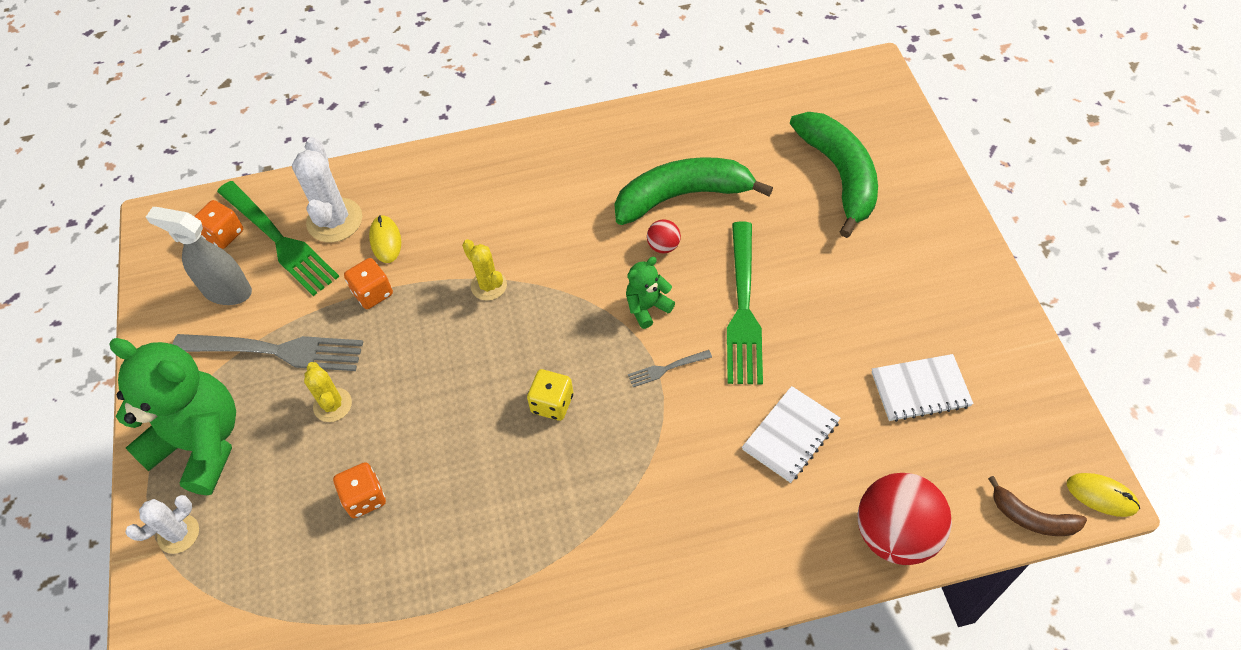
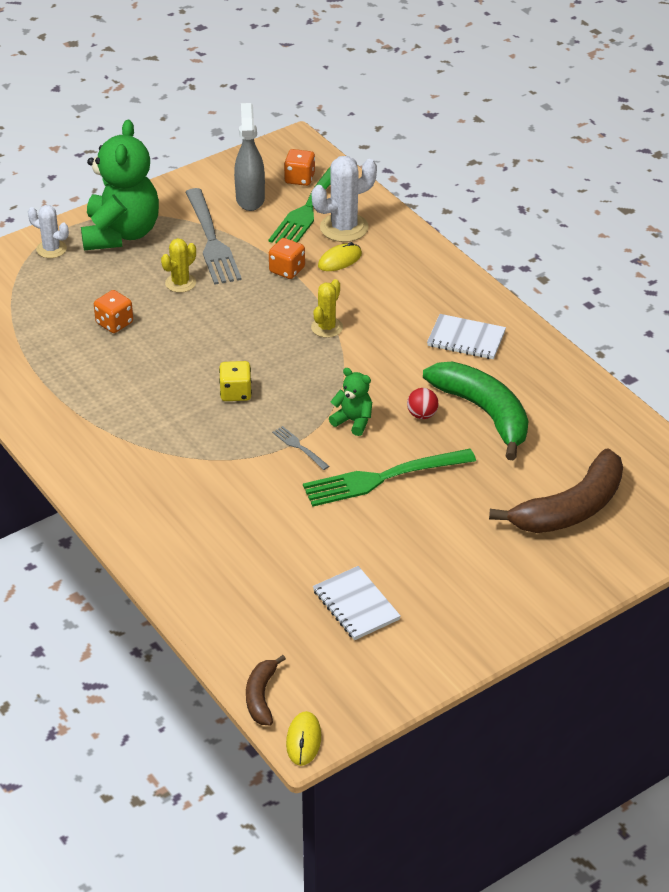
camera: 65 degrees right, 15 degrees down
(791, 435) = (271, 533): white notebook -> white notebook (466, 339)
(839, 175) = (571, 508): green banana -> brown banana
(895, 534) = (208, 613): red ball -> none

